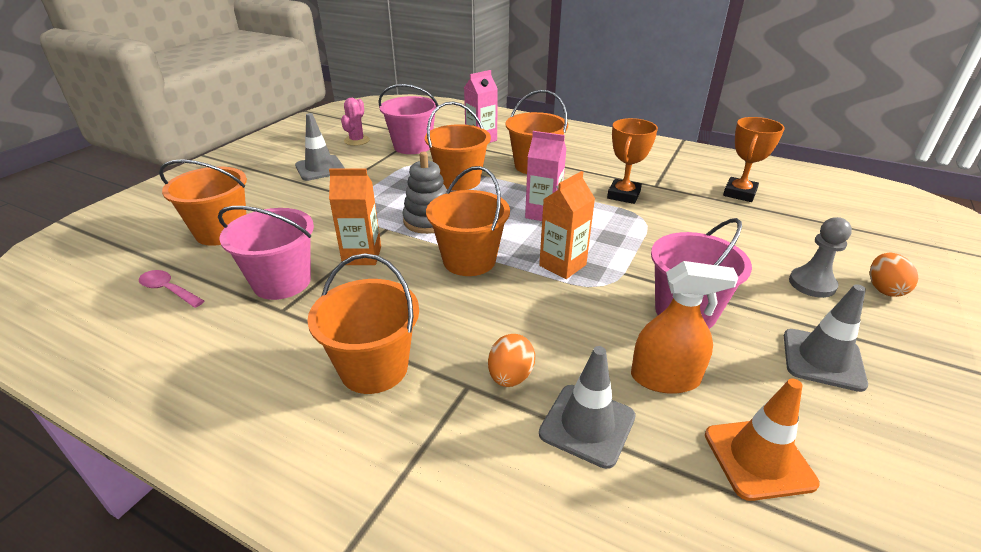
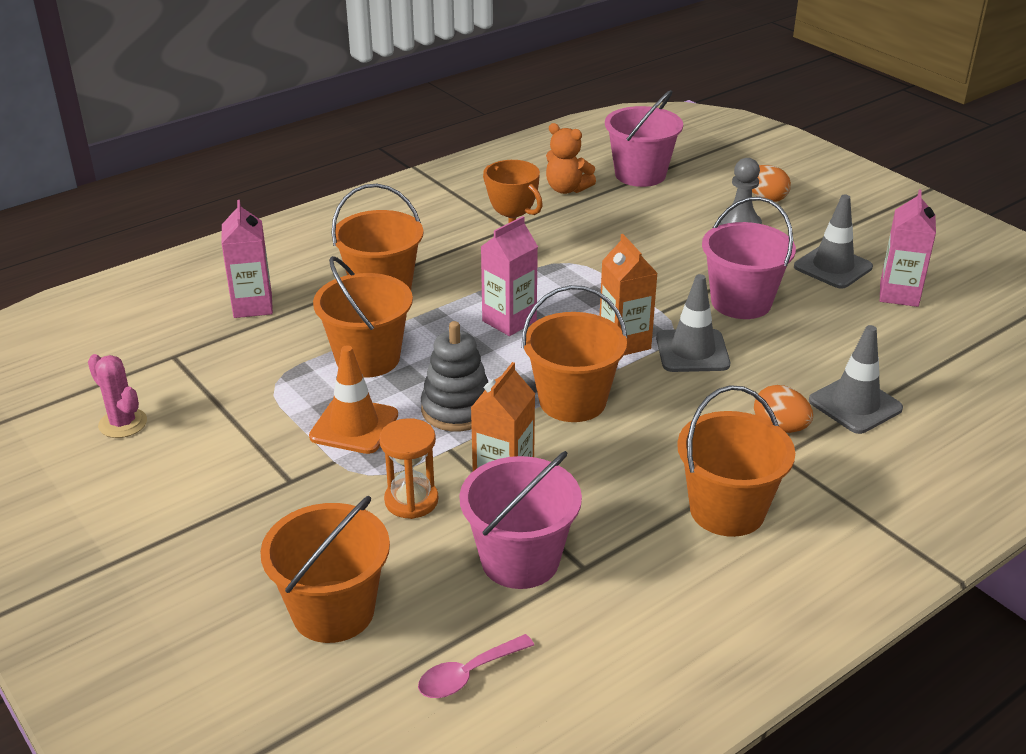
camera: 65 degrees left, 0 degrees up
(320, 168) = (197, 480): grey traffic cone -> grey traffic cone (692, 351)
(328, 229) = (411, 500): none -> orange hourglass
(412, 146) = (209, 372): pink bucket -> pink bucket (640, 174)
(665, 378) = (819, 347): orange spray bottle -> none
(739, 193) = (567, 189): orange trophy -> orange teddy bear
(758, 458) = (916, 340): orange traffic cone -> orange traffic cone (354, 426)
(837, 425) = (899, 294): none -> pink carton

